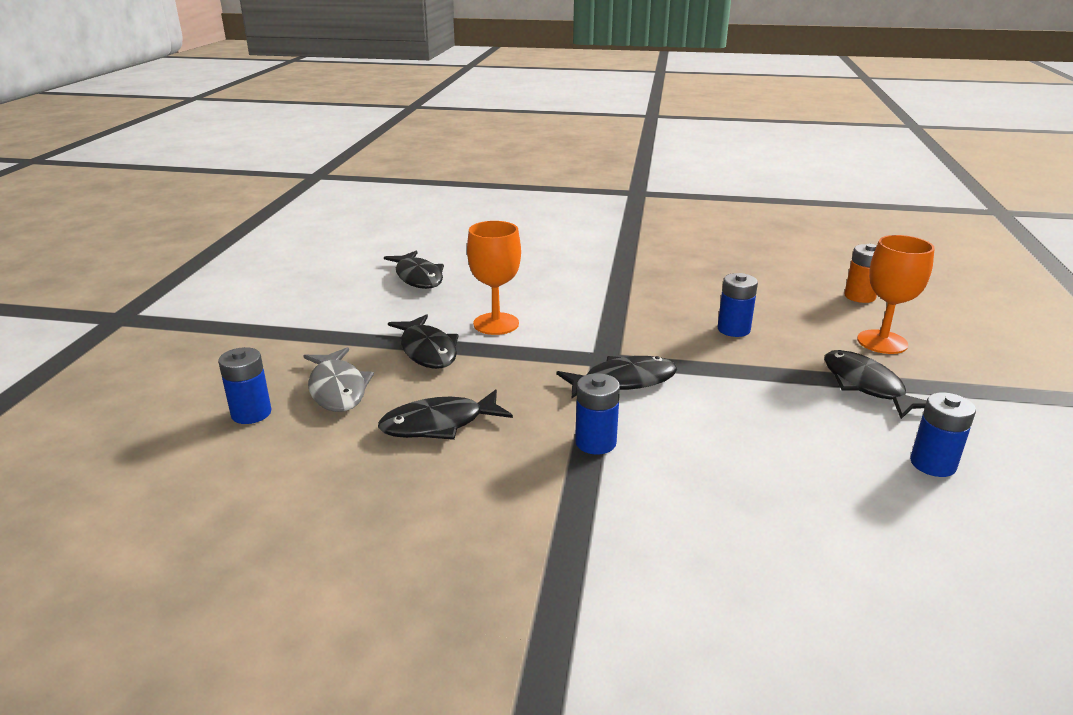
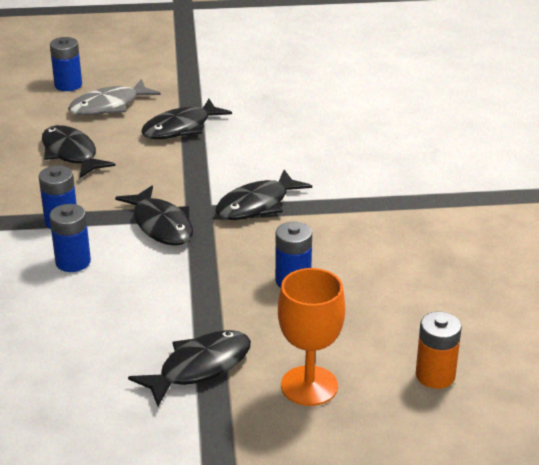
camera: 75 degrees right, 5 degrees up
(418, 277) = (320, 96): black fish -> black fish (257, 205)
(496, 324) = (243, 149): orange goblet -> none
(932, 464) = (64, 399): blue battery -> blue battery (73, 262)

